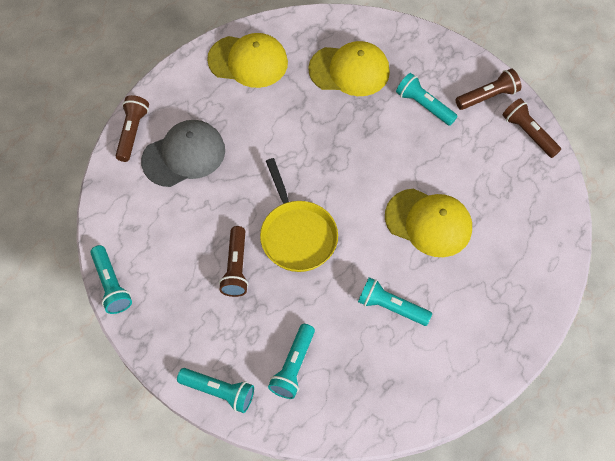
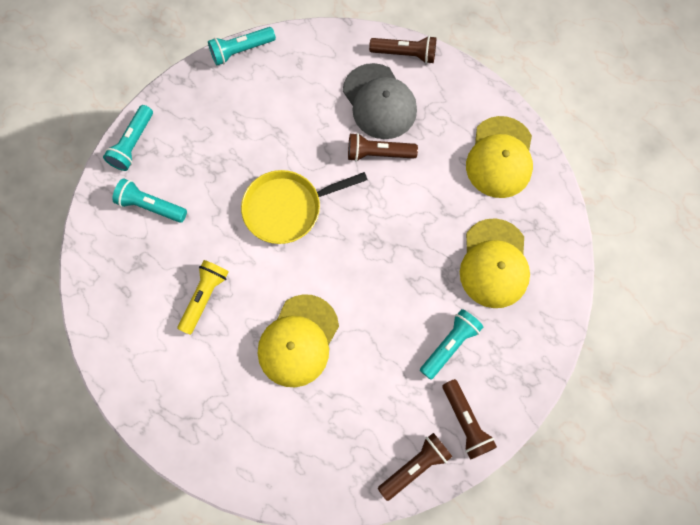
camera: 90 degrees right, 10 degrees up
(236, 268) = (253, 153): brown flashlight -> brown flashlight (378, 153)
(391, 307) = (204, 297): turquoise flashlight -> yellow flashlight

